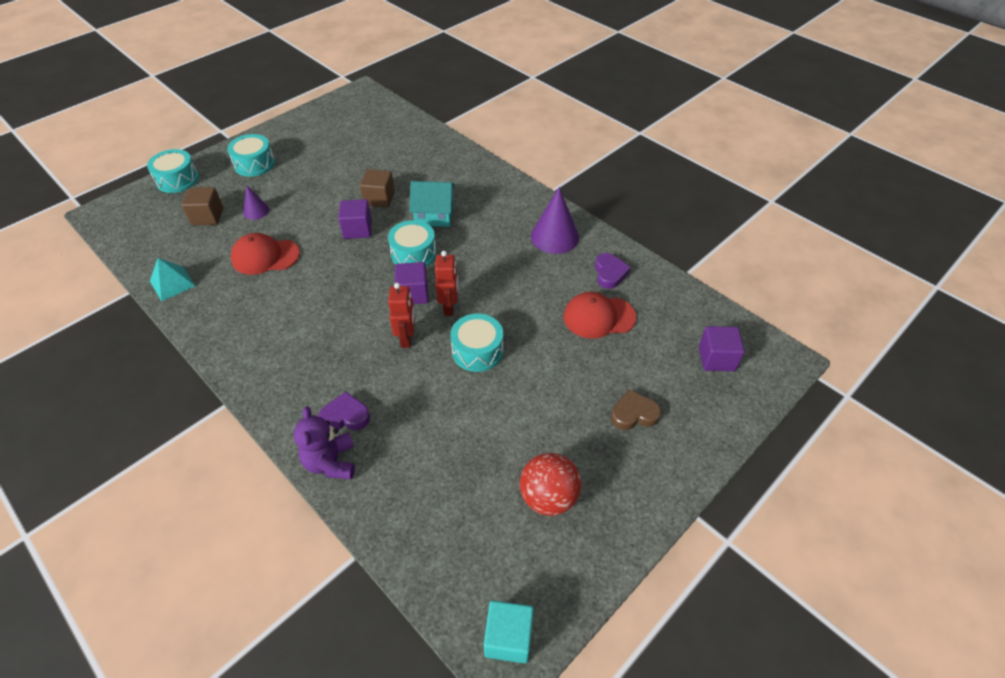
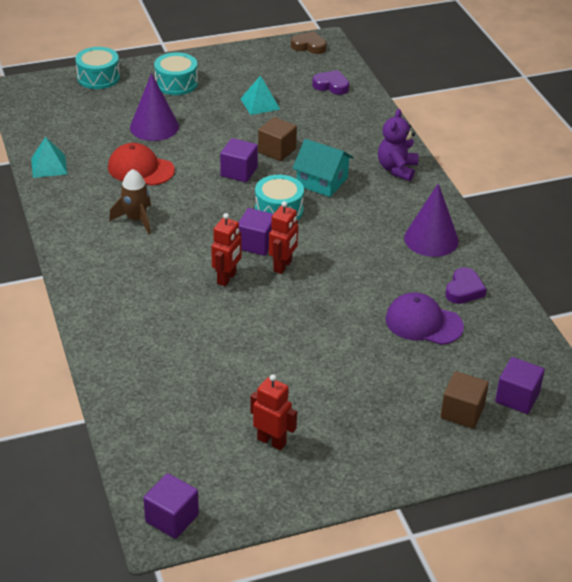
camera: 25 degrees right, 10 degrees down
(207, 216) = (108, 118): brown cube -> brown cube (462, 412)
(256, 211) = (154, 127): purple cone -> purple cone, size x1.84
(288, 309) = (136, 219): none -> brown rocket
(331, 462) = (105, 348): purple teddy bear -> purple teddy bear (397, 169)
(340, 160) = (260, 104): none -> turquoise pyramid
(345, 416) = (136, 319): purple heart -> purple heart (331, 86)
(477, 351) = (285, 310): turquoise drum -> none
(508, 637) = (172, 518): turquoise cube -> purple cube
(548, 497) = (272, 441): red ball -> red robot
(599, 317) = (423, 323): red cap -> purple cap
(634, 414) = (397, 411): brown heart -> brown heart (309, 46)

